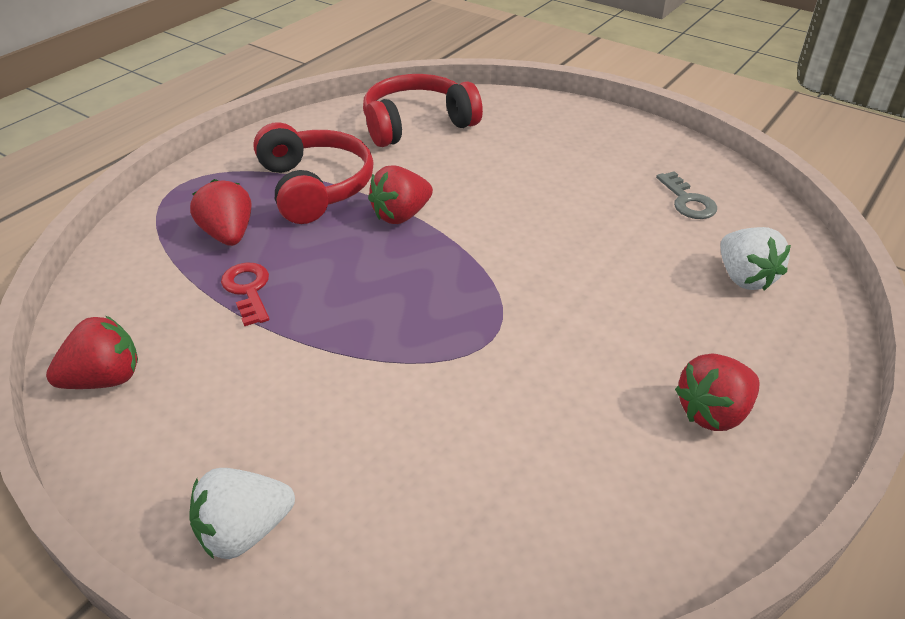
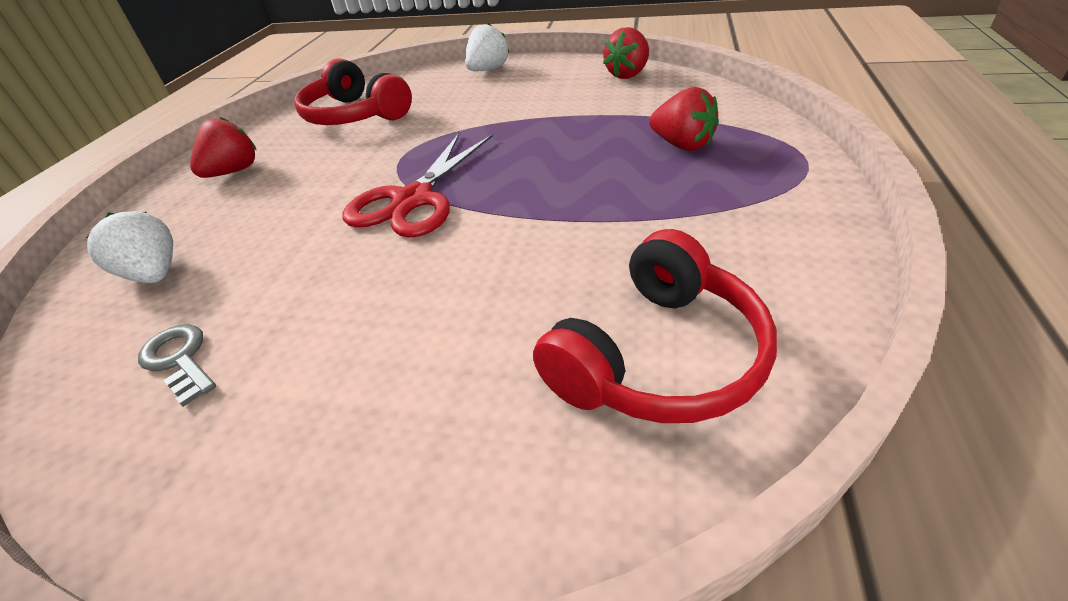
camera: 160 degrees right, 0 degrees up
(248, 290) = (608, 125): red key -> none
(315, 187) = (669, 207): red headphones -> red headphones (355, 115)
(401, 215) = (544, 212): red strawberry -> none
(498, 270) = (413, 200): none -> red scissors

